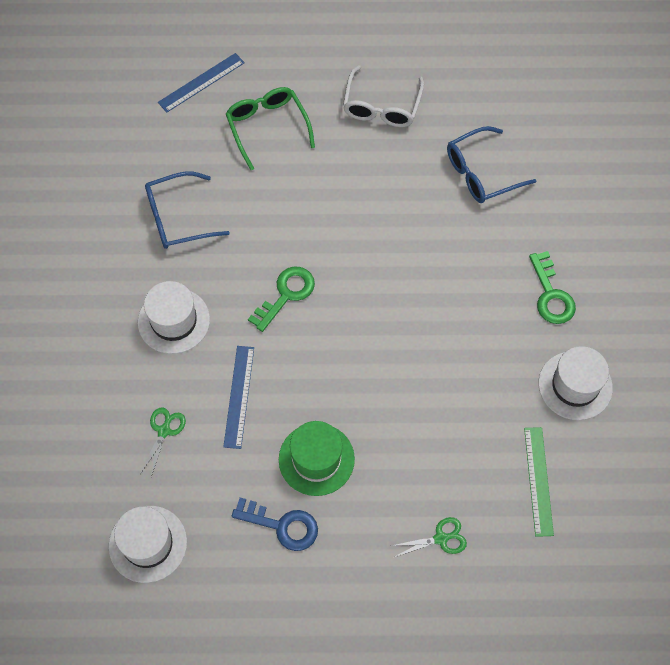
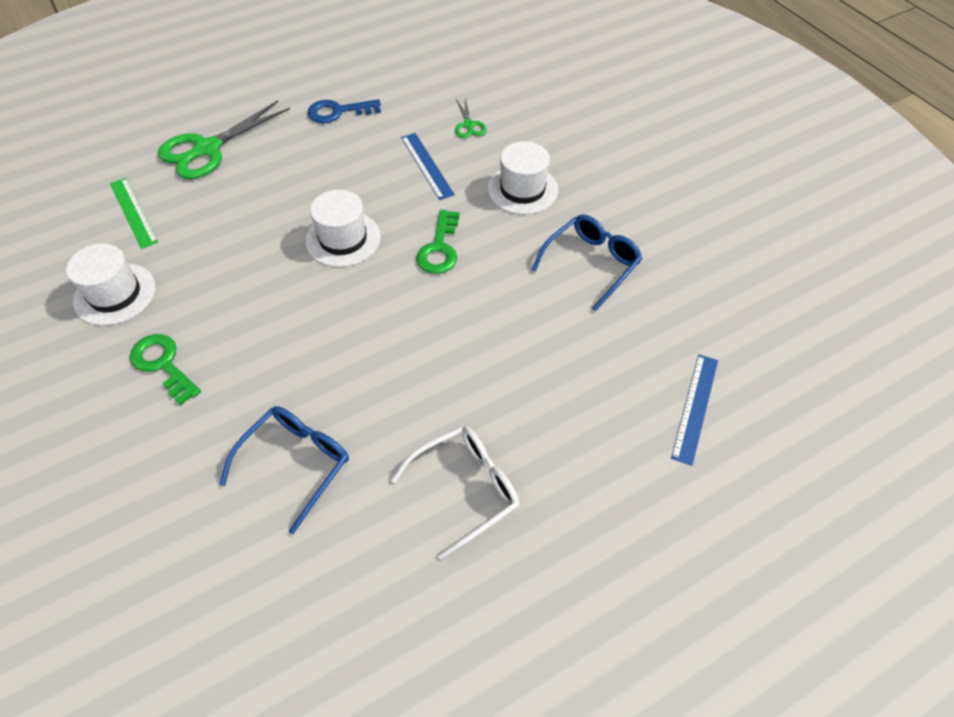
camera: 150 degrees right, 10 degrees down
(148, 544) = (429, 71): white hat -> white hat (343, 239)
(267, 127) = (579, 393): green glasses -> none
(316, 459) = (336, 154): green hat -> none
(381, 106) = (466, 489): white glasses -> white glasses turned 75 degrees clockwise
(441, 538) = (207, 149): green scissors -> green scissors, size x2.11

